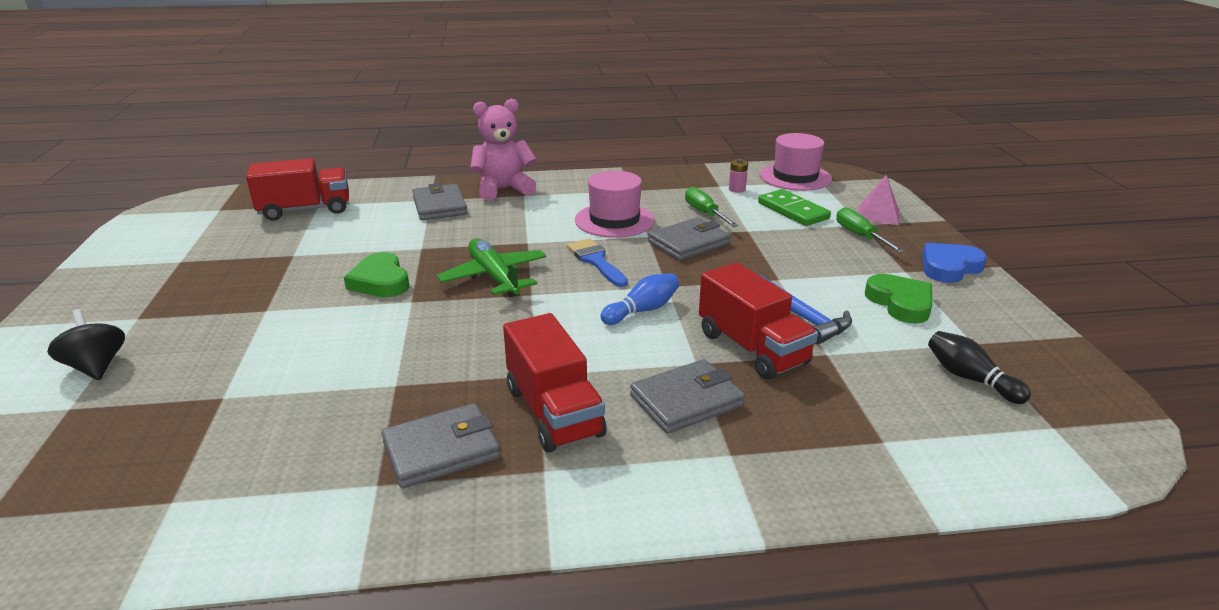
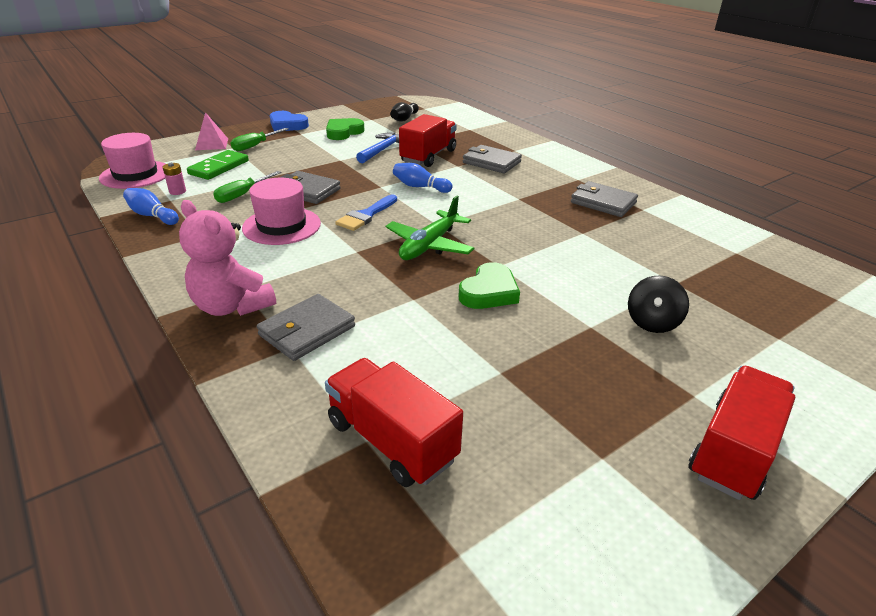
camera: 120 degrees left, 5 degrees up
(96, 367) = (749, 362): black spinning top -> black spinning top (652, 322)
(554, 412) = (540, 186): red truck -> red truck (734, 451)
(688, 177) = (152, 216): none -> blue bowling pin

